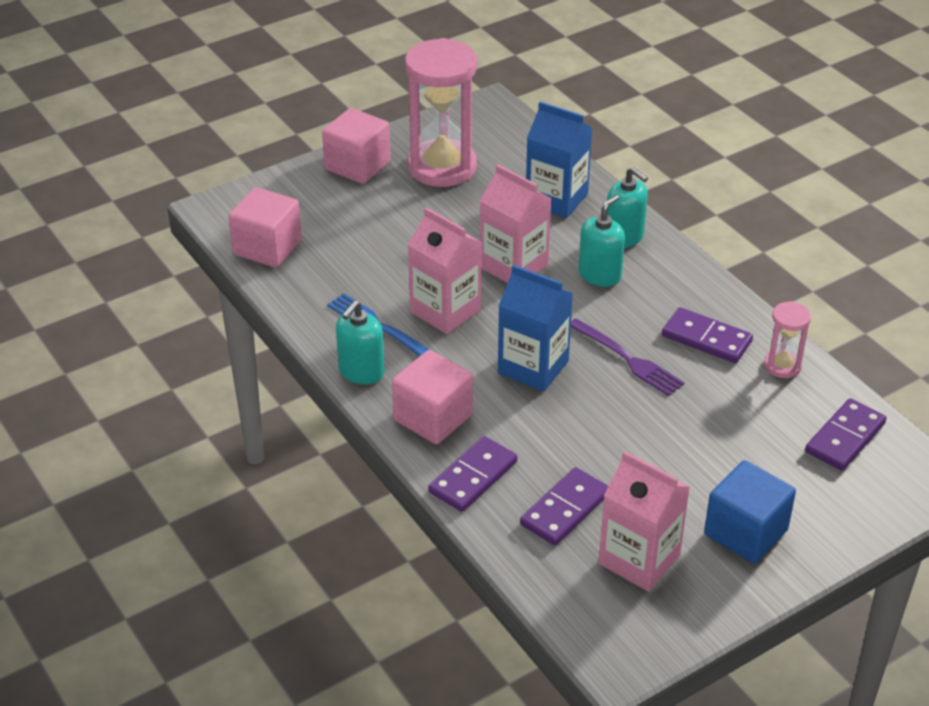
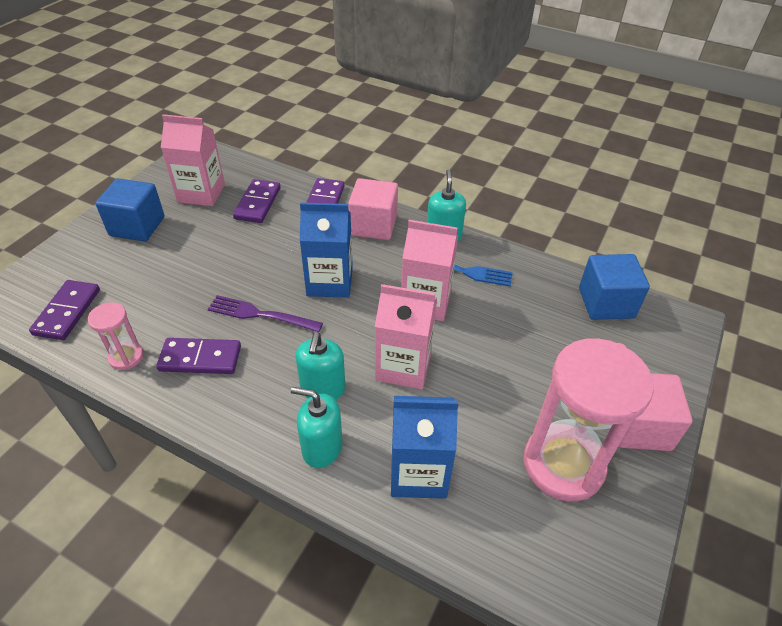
camera: 150 degrees right, 5 degrees up
(267, 247) = (606, 303): pink cube -> blue cube

